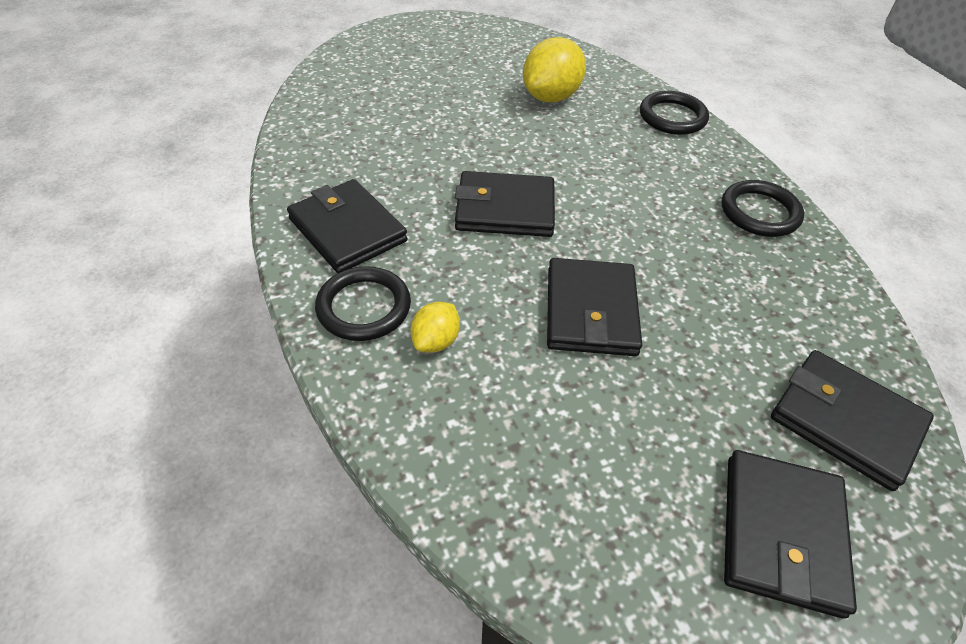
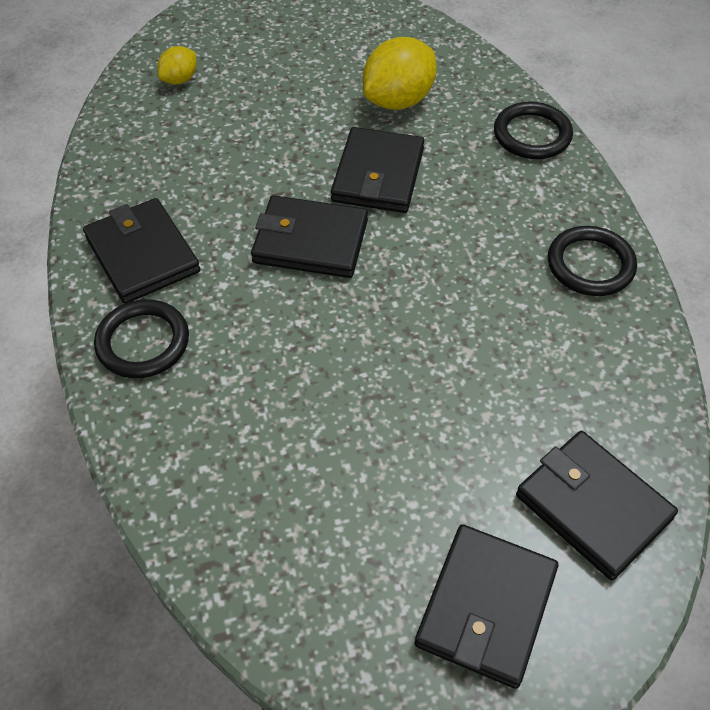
camera: 10 degrees right, 5 degrees up
(436, 341) = (206, 384): yellow lemon -> yellow lemon (180, 79)
(591, 311) = (369, 365): black wallet -> black wallet (378, 175)

